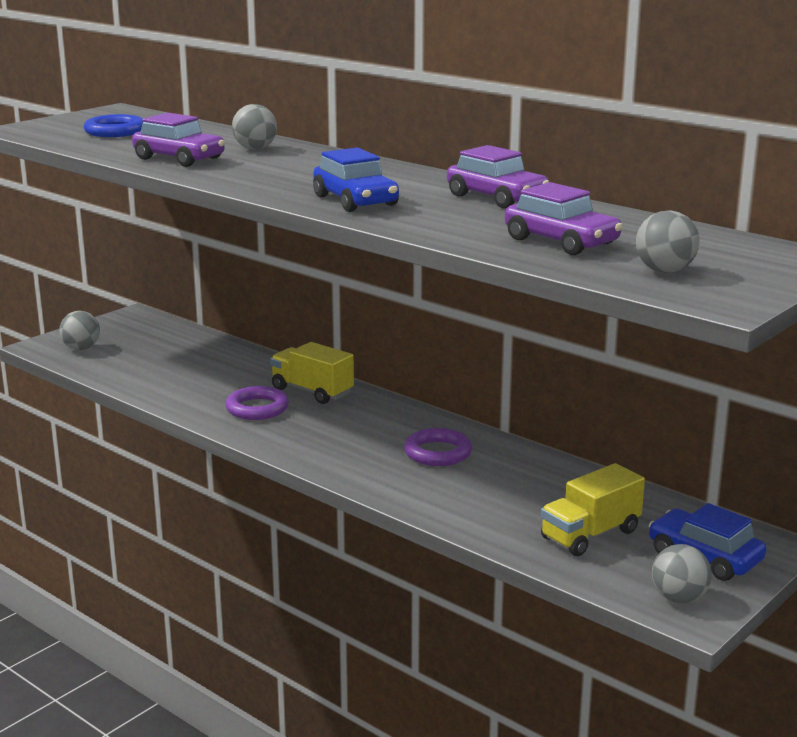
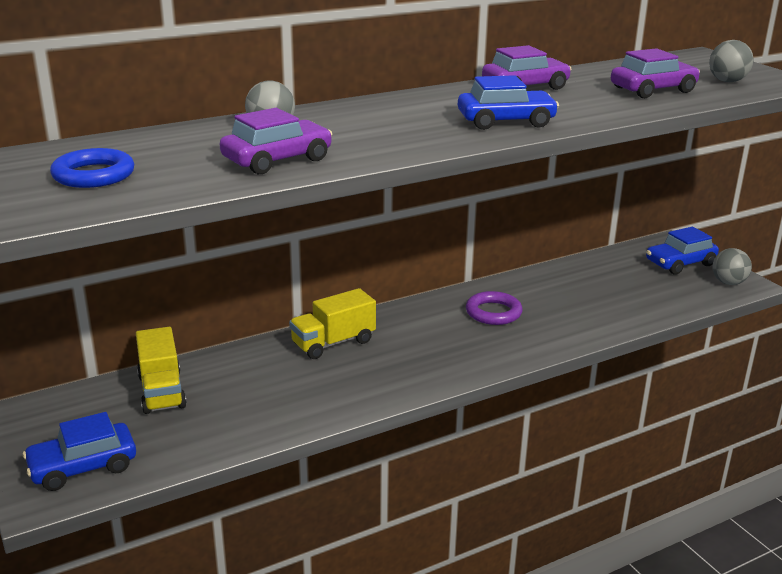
camera: 70 degrees left, 5 degrees up
(81, 348) = (83, 467): grey ball -> blue car
(257, 408) = (351, 376): purple ring -> none
(590, 535) = (643, 288): yellow truck -> yellow truck (161, 391)

